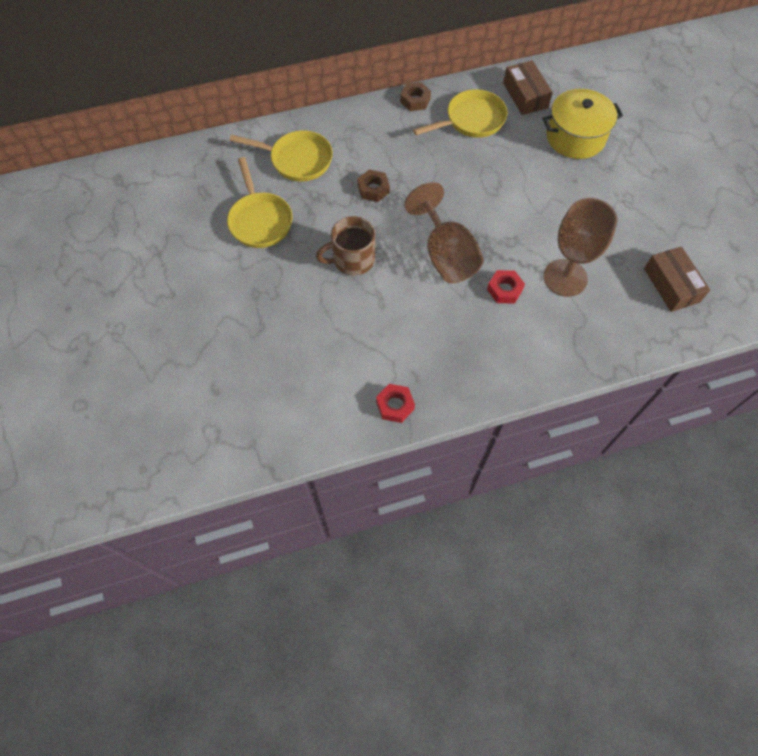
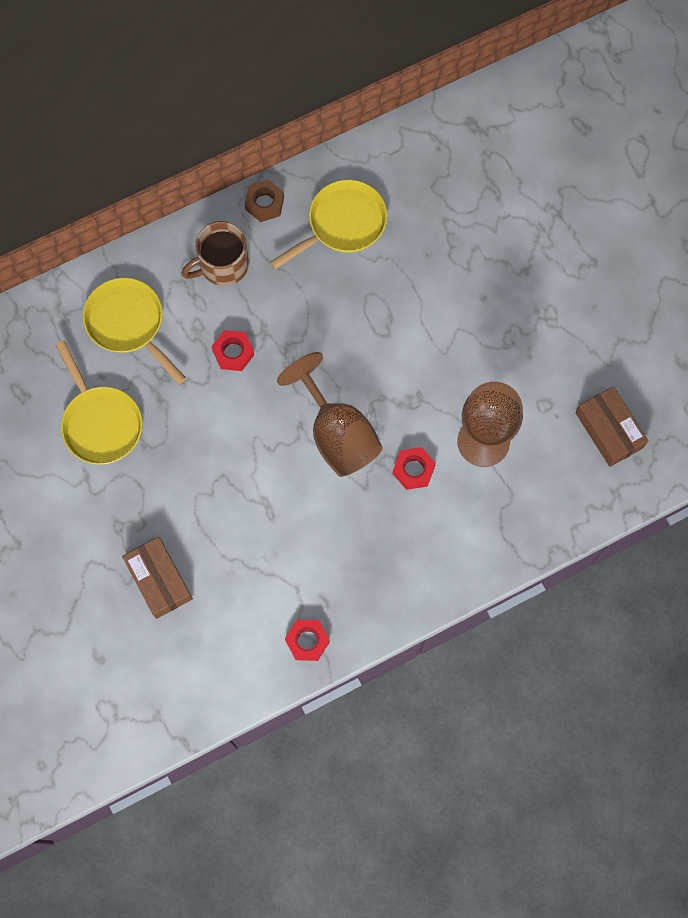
camera: 10 degrees left, 10 degrees up
(297, 160) = (128, 324): yellow pan -> yellow pan turned 135 degrees counterclockwise
(352, 260) = (225, 460): brown mug -> brown mug (222, 265)
(373, 189) = (233, 352): brown nut -> red nut
(525, 95) = (407, 172): brown box -> brown box (159, 580)
(575, 137) = (478, 230): yellow pot -> none

